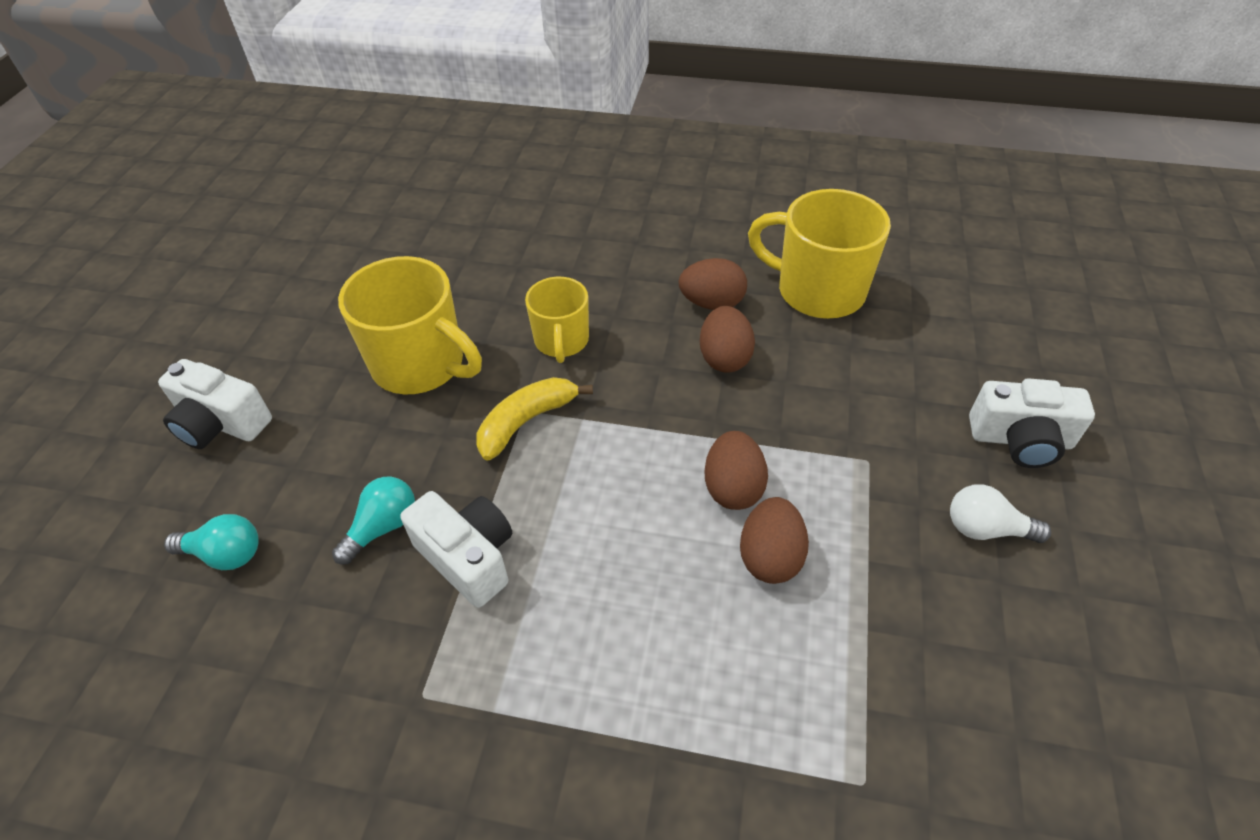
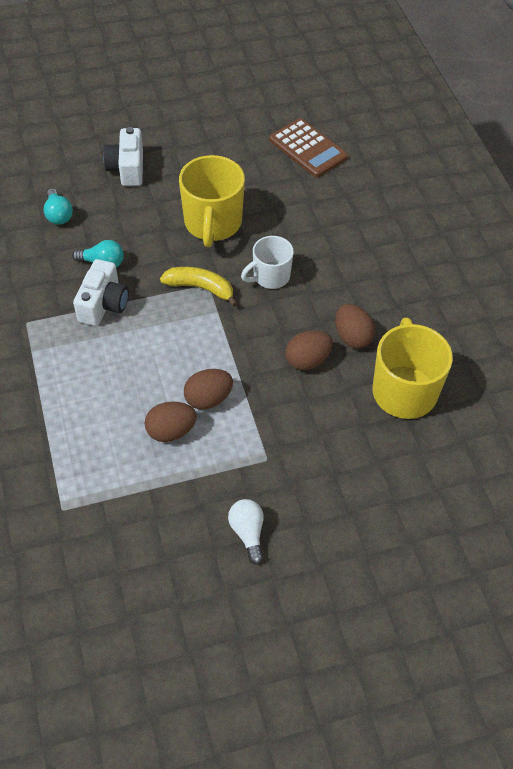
camera: 60 degrees right, 5 degrees up
(380, 228) = (308, 149): none -> brown calculator
(561, 341) = (270, 276): yellow mug -> white mug
(1020, 440) = (333, 539): white camera -> none

